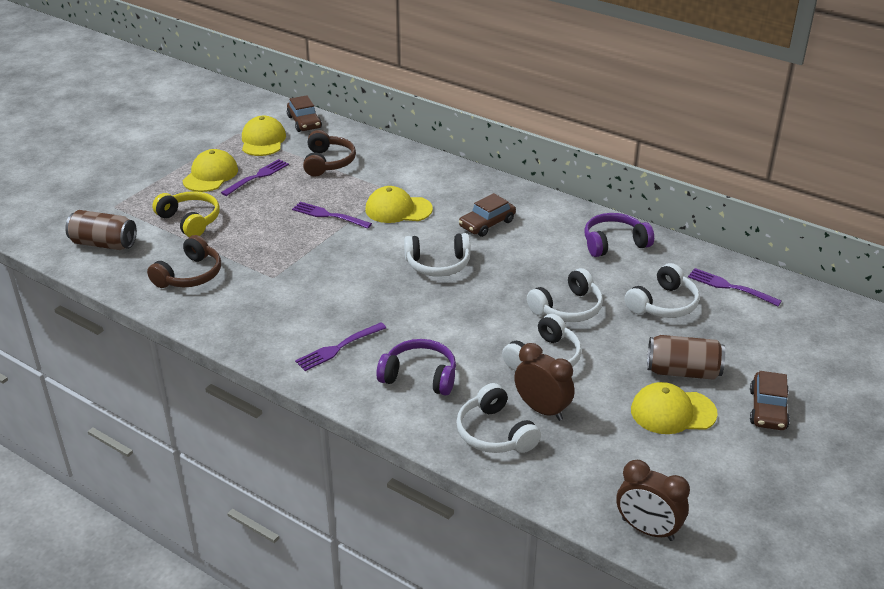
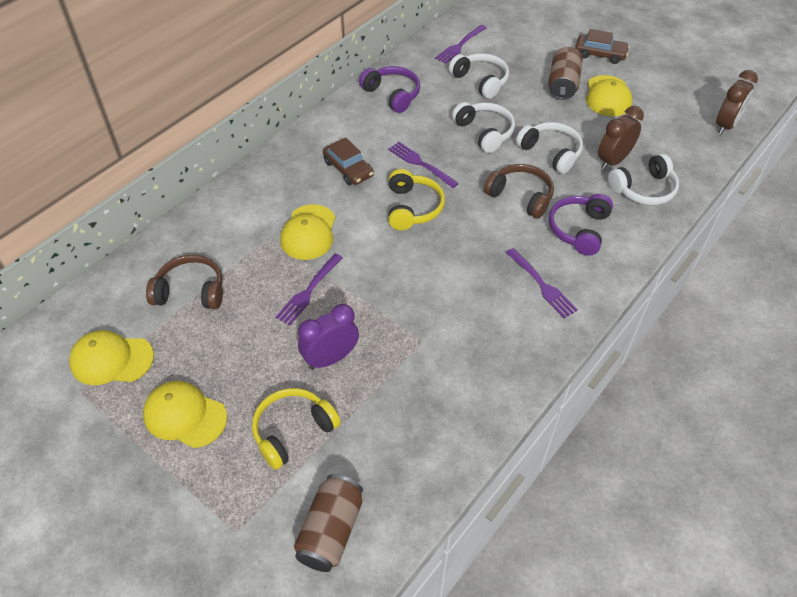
camera: 85 degrees left, 15 degrees up
(190, 275) = (412, 421): brown headphones -> brown headphones (521, 196)
(257, 177) = (204, 363): purple fork -> purple fork (421, 164)
(257, 232) = (330, 358): none -> purple clock
(304, 122) = (79, 315): brown car -> none
(438, 264) = (413, 208): white headphones -> yellow headphones
(614, 243) = (392, 94): purple headphones -> purple headphones turned 150 degrees clockwise

